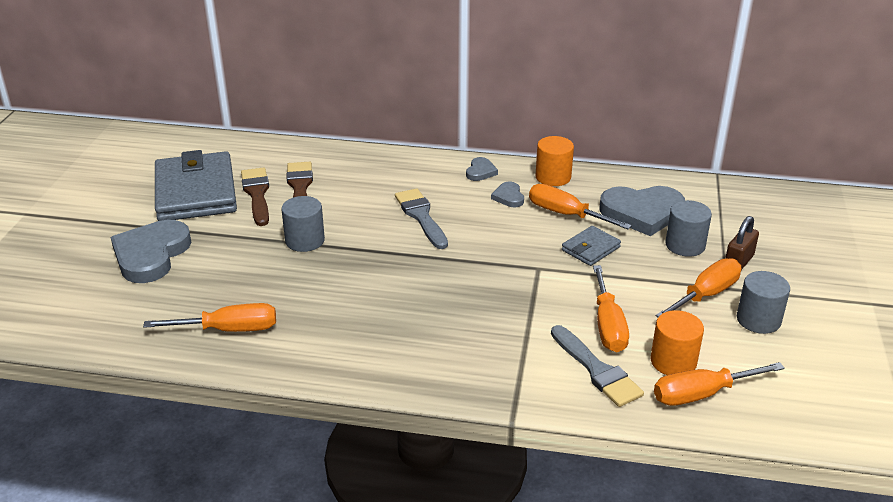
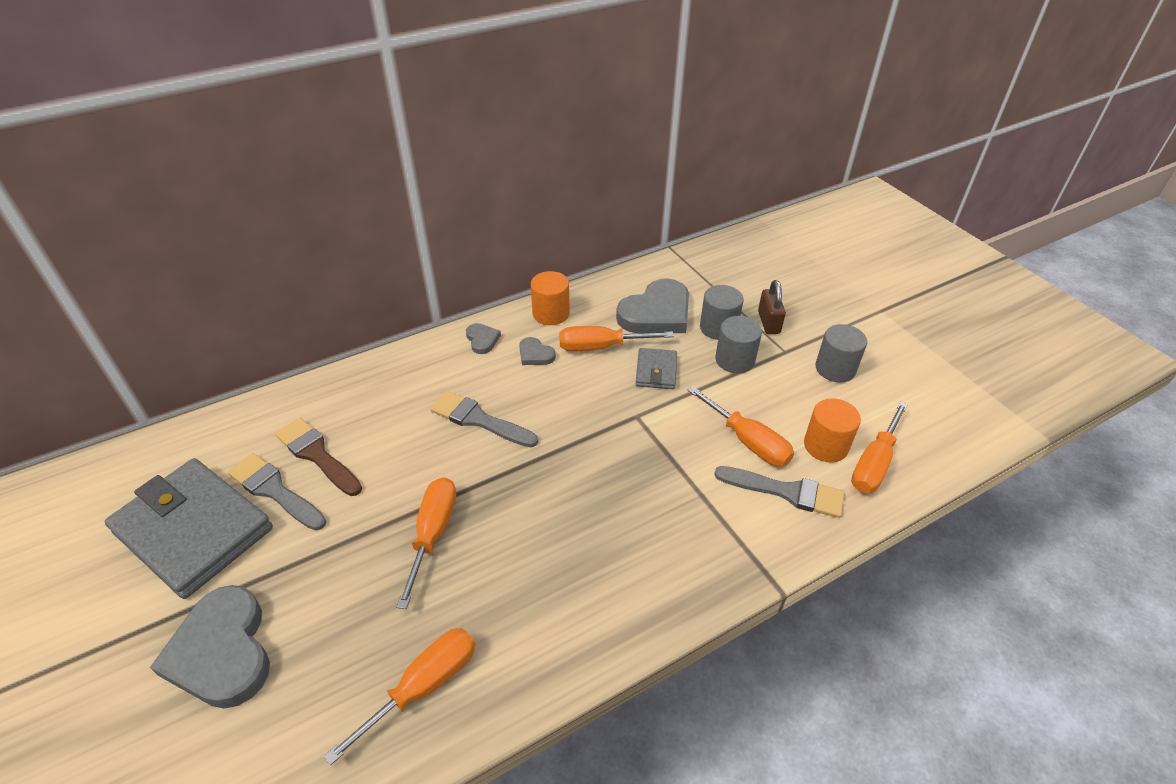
camera: 40 degrees left, 10 degrees up
(257, 194) = (275, 491): brown brush -> grey brush
(305, 241) = (390, 518): grey cylinder -> grey cylinder (735, 360)
(706, 295) = (780, 367): orange screwdriver -> orange screwdriver (433, 533)

